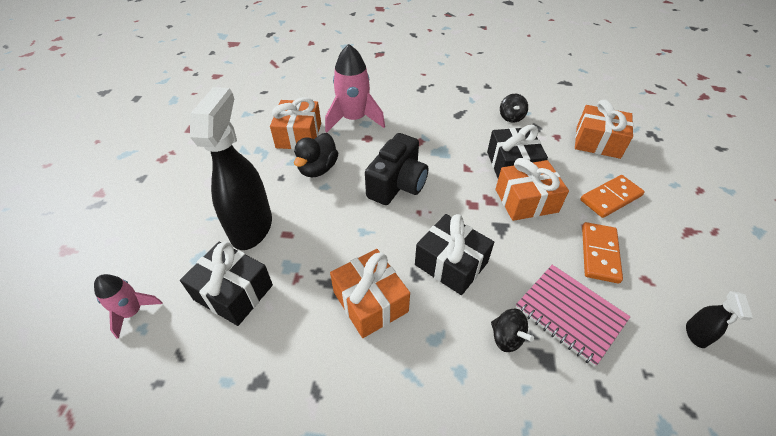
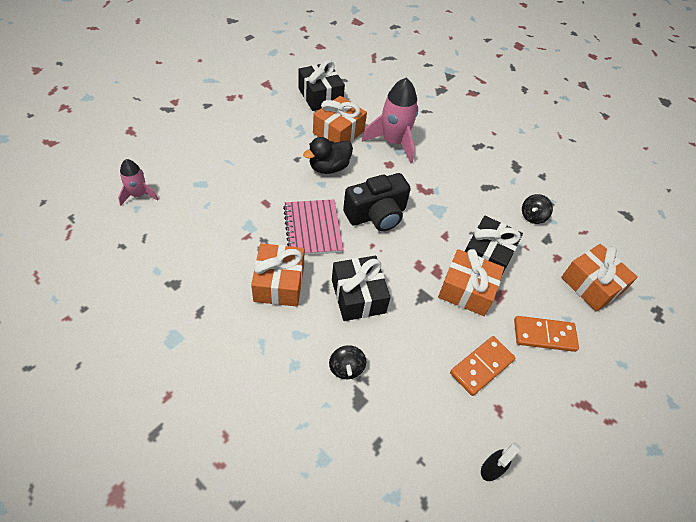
camera: 30 degrees right, 5 degrees up
(233, 292) = (202, 220): black gift -> black gift (320, 96)
(252, 227) = (248, 184): black spray bottle -> none
(570, 314) = (408, 387): pink notebook -> pink notebook (312, 229)

